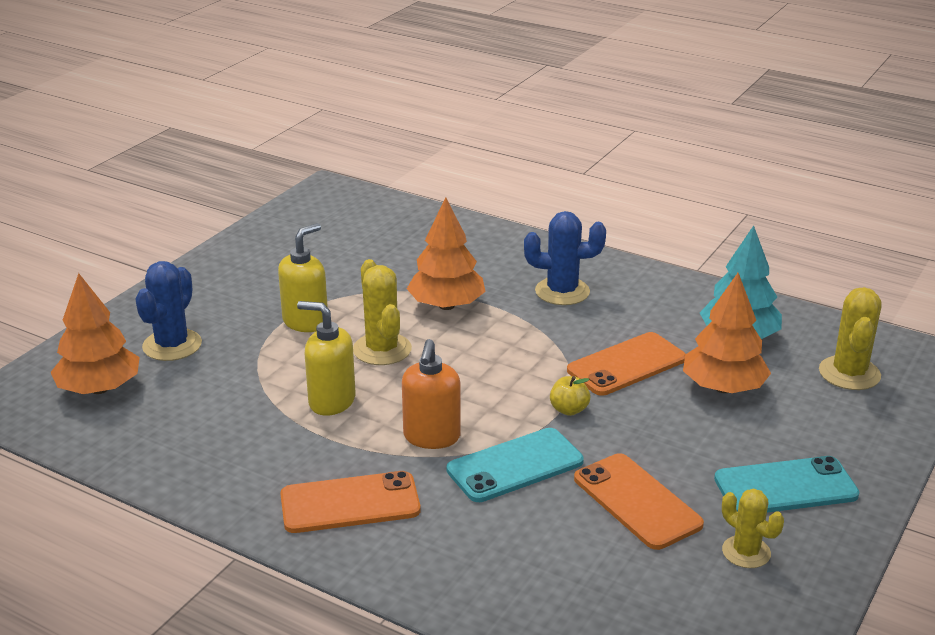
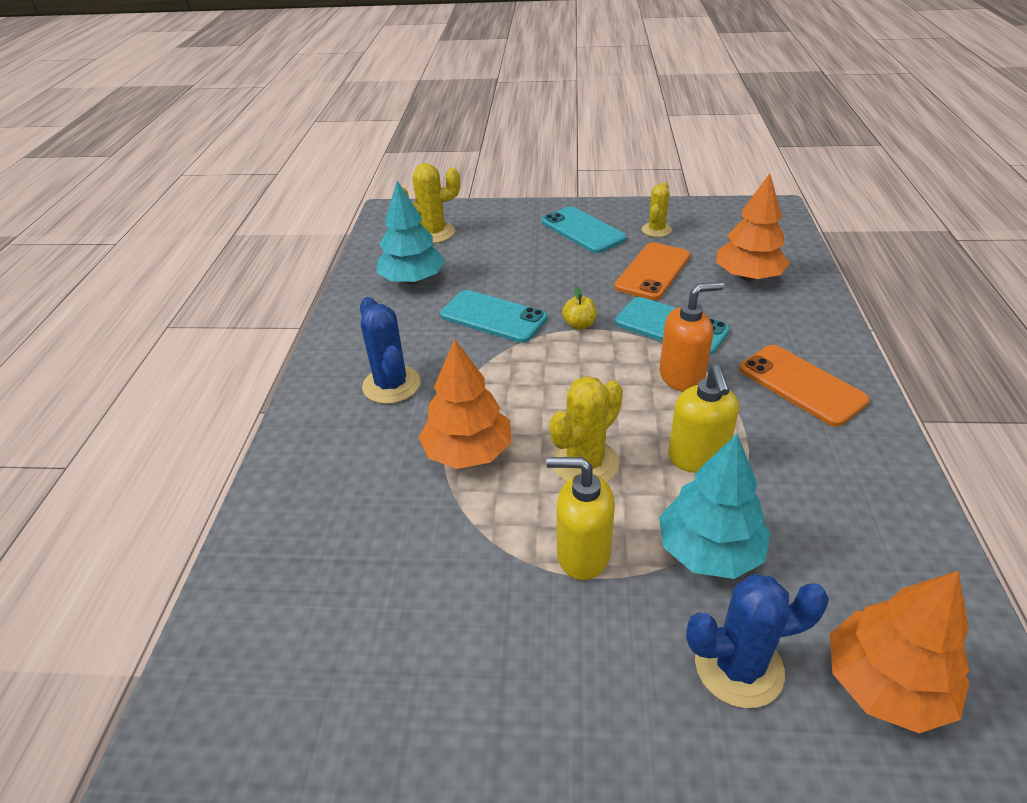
camera: 115 degrees left, 10 degrees up
(251, 369) = (709, 550): none -> turquoise tree
(626, 365) = (493, 317): orange phone -> turquoise phone
(723, 388) = (491, 271): orange tree -> orange tree (748, 277)

